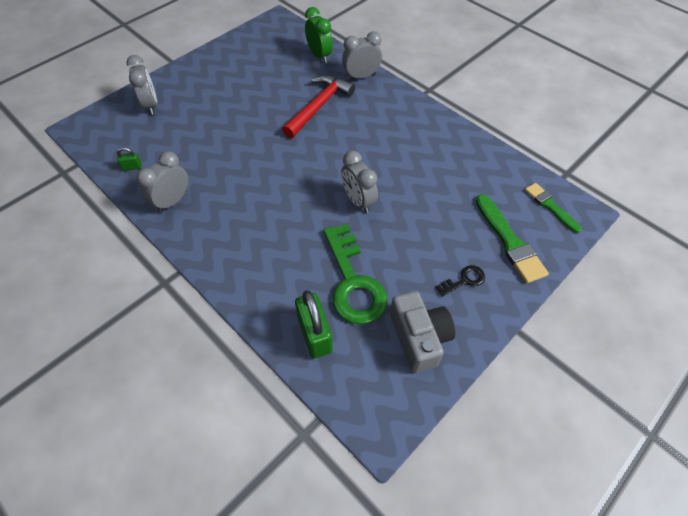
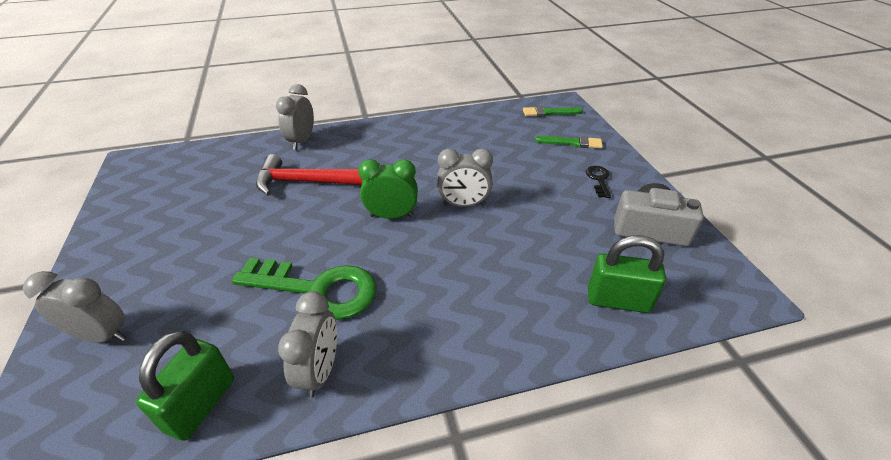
camera: 60 degrees left, 15 degrees down
(132, 167) = (201, 404): green padlock -> green padlock, size x2.17
(173, 201) = (320, 371): grey clock -> grey clock turned 150 degrees counterclockwise
(318, 106) = (307, 182): red hammer -> red hammer turned 60 degrees counterclockwise
(319, 55) = (234, 154): green clock -> green clock (391, 216)
(353, 282) = (564, 246): green key -> green key (317, 289)
(509, 242) = (572, 143): green brush -> green brush, size x0.64

